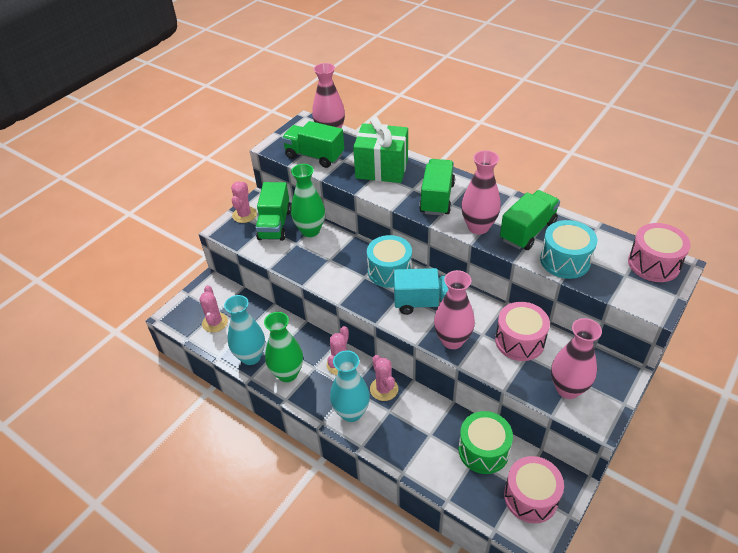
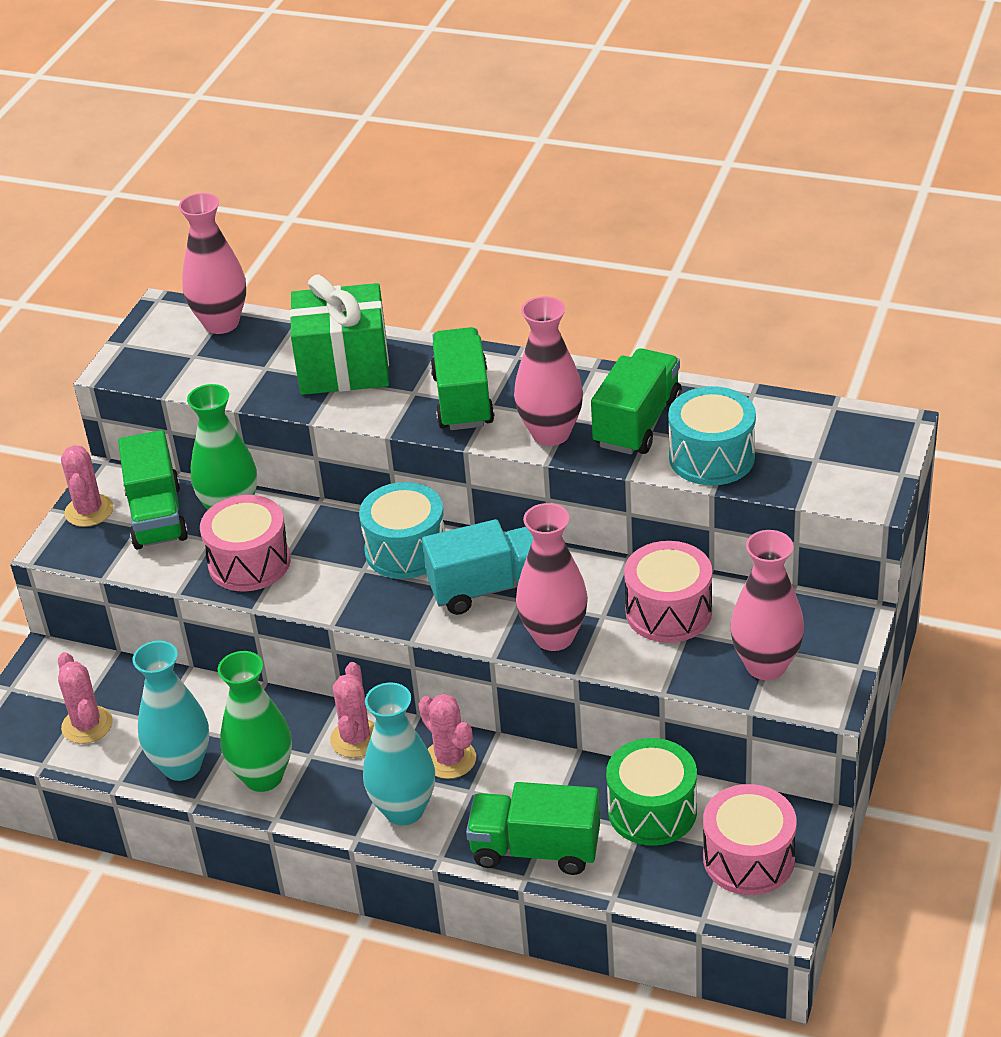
camera: 15 degrees left, 5 degrees down
(314, 156) = (207, 370): green truck -> green truck (535, 849)
(653, 264) = (855, 432): pink drum -> pink drum (249, 562)

